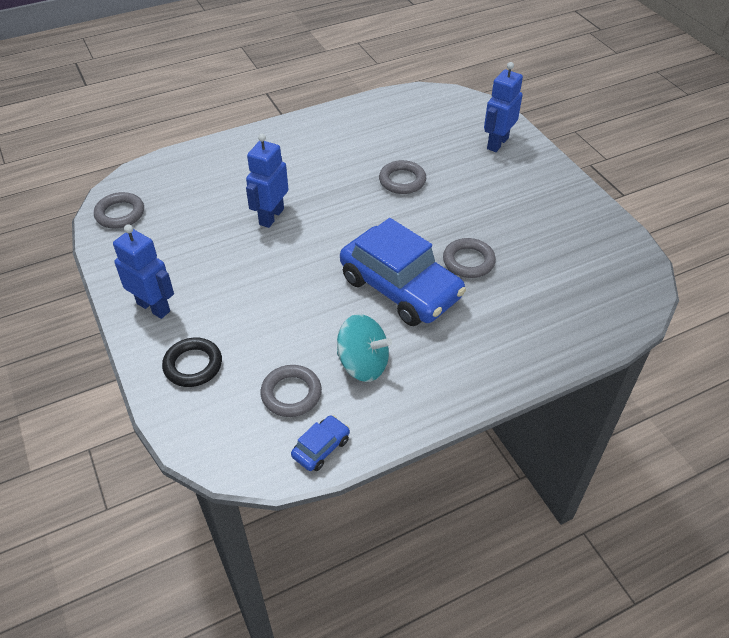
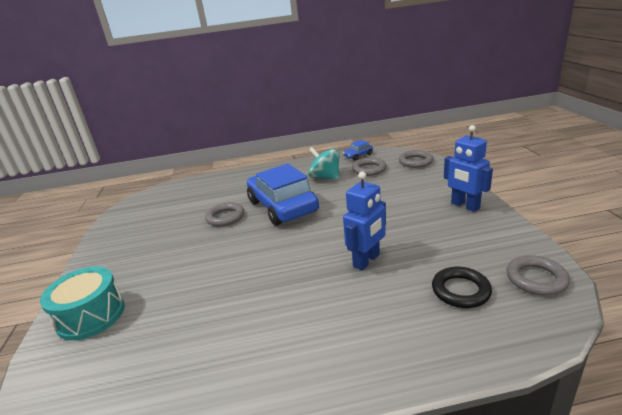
camera: 160 degrees left, 20 degrees down
(193, 365) = (428, 180): black ring -> black ring (460, 291)
(402, 180) = (224, 283): grey ring -> grey ring (415, 162)
(497, 143) = (91, 315): blue robot -> turquoise drum

